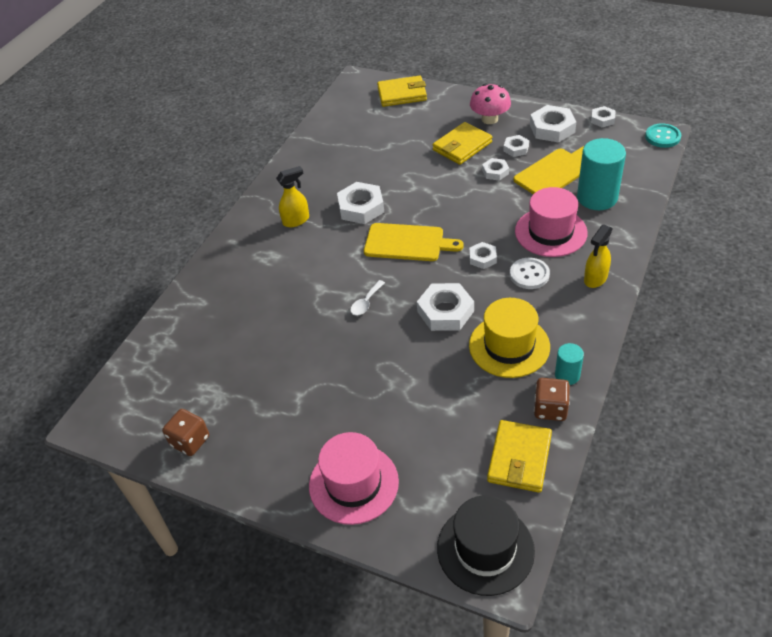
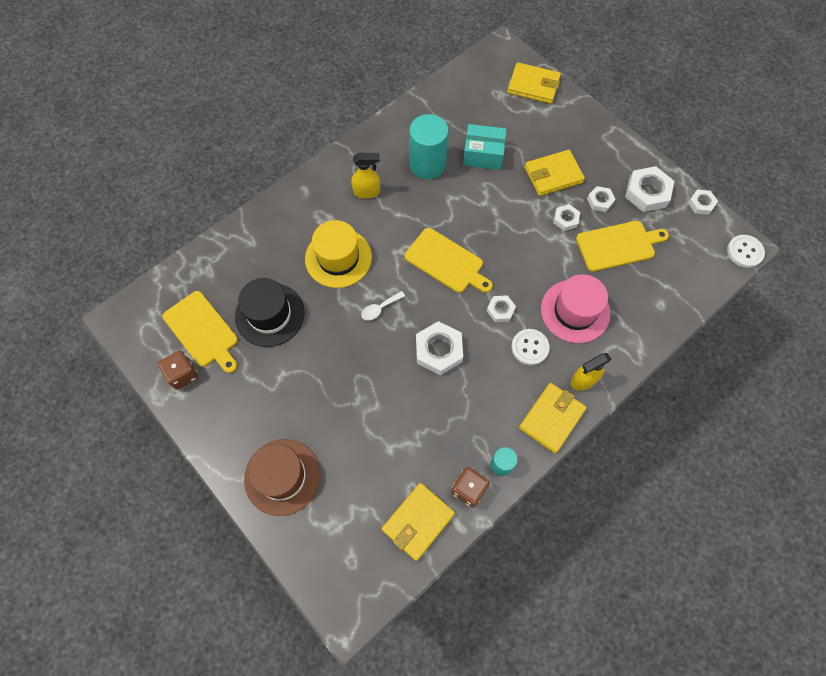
camera: 20 degrees right, 20 degrees up
(190, 395) = (202, 331): none -> yellow cutting board
(353, 483) = (282, 476): pink hat -> brown hat
(361, 207) = (428, 203): white nut -> none
(389, 155) = (483, 155): none -> turquoise box
(485, 549) = (348, 586): black hat -> black hat (269, 314)
(489, 119) = (596, 154): pink mushroom -> none
(509, 346) = (471, 411): yellow hat -> yellow hat (338, 258)
(588, 319) = (551, 418): none -> yellow wallet
(597, 197) = (639, 293): turquoise cylinder -> turquoise cylinder (427, 164)
(662, 137) = (744, 252): turquoise button -> white button

